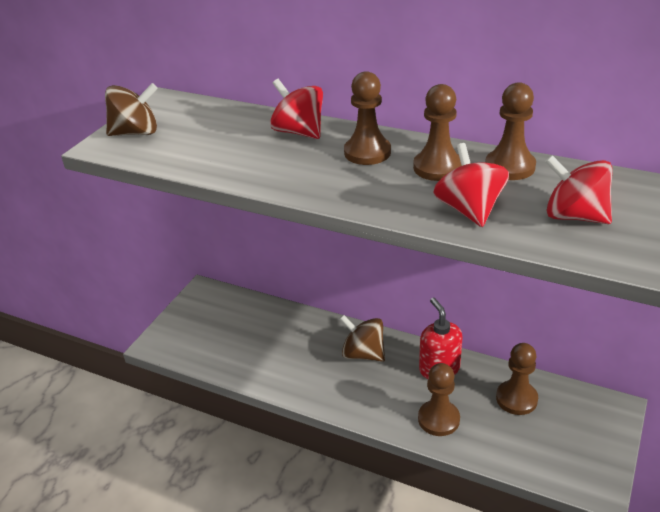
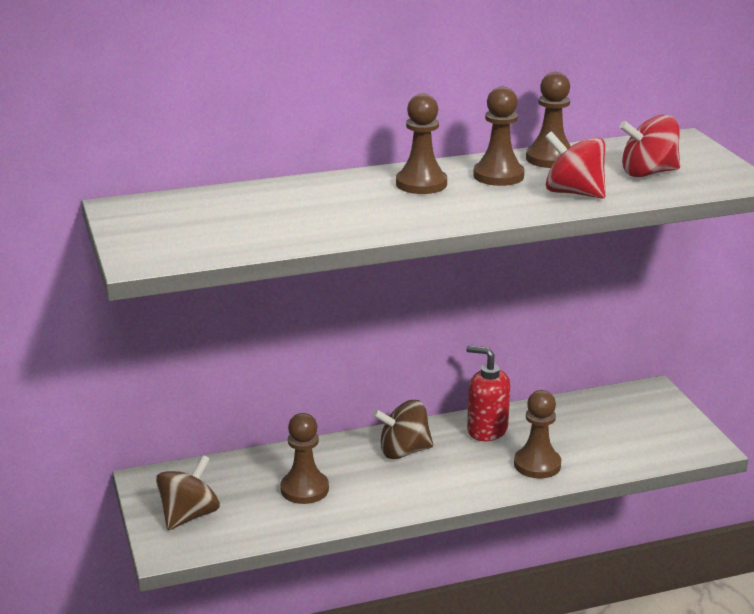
camera: 45 degrees left, 10 degrees down
(136, 133) = (155, 239): brown spinning top -> brown spinning top (189, 515)
(299, 132) = (327, 189): red spinning top -> none
(516, 399) = (576, 420): brown pawn -> brown pawn (304, 489)

